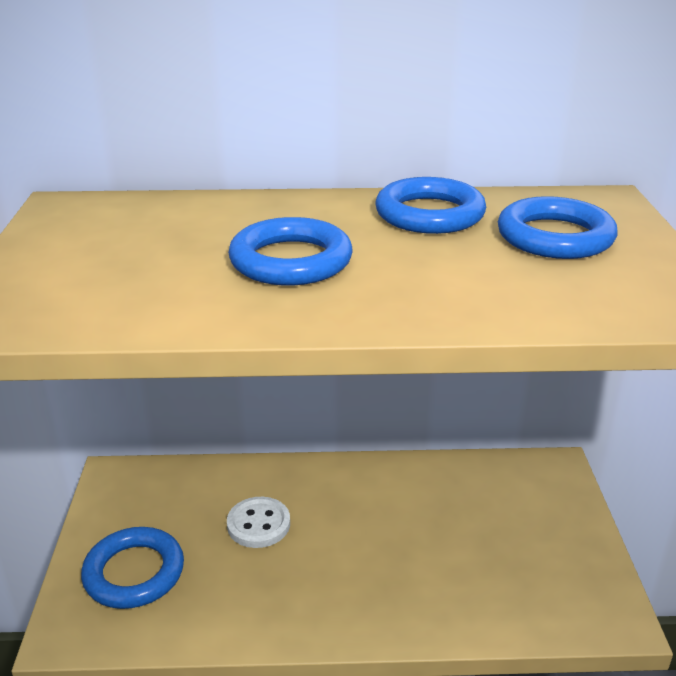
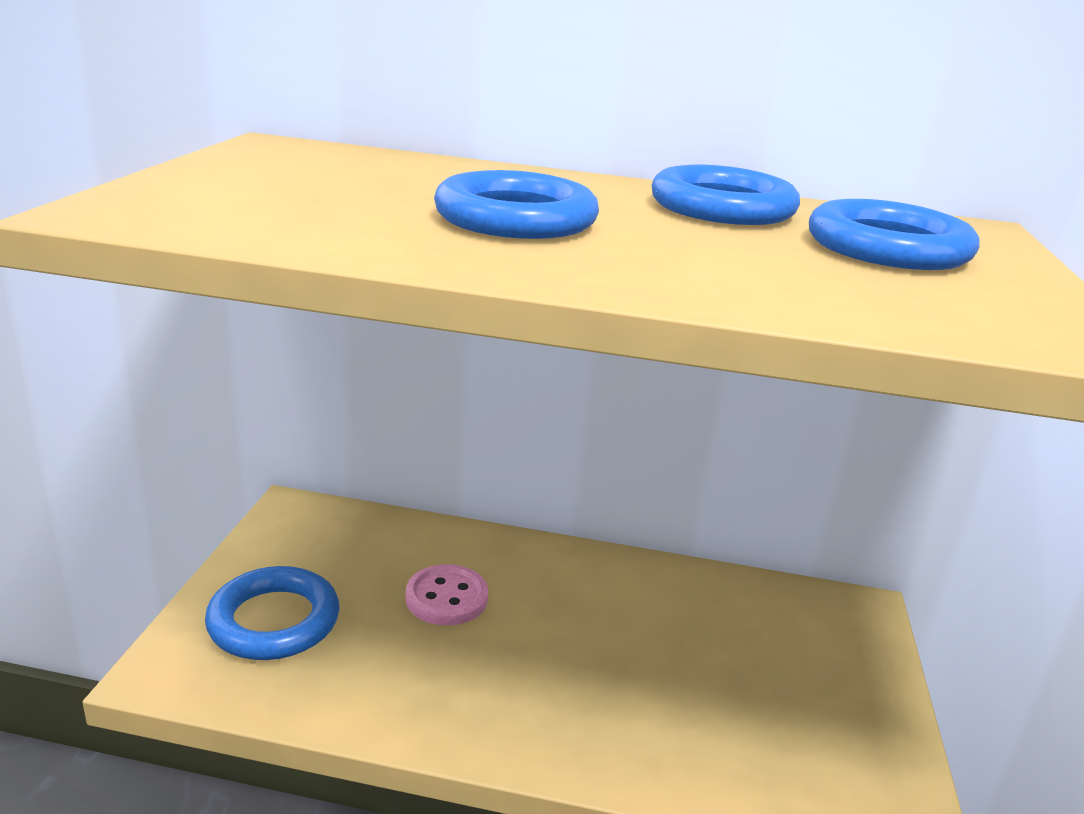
camera: 10 degrees right, 5 degrees down
(258, 524) = (446, 598): white button -> pink button

